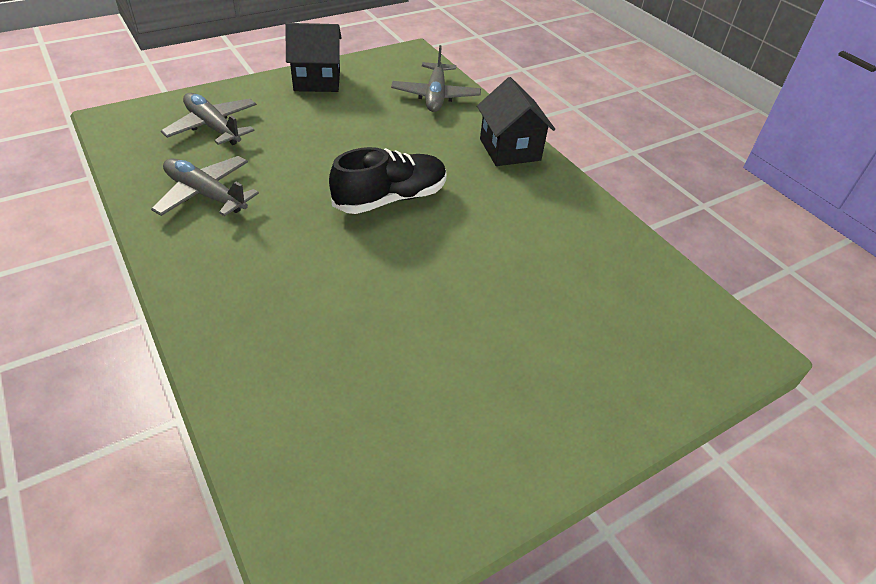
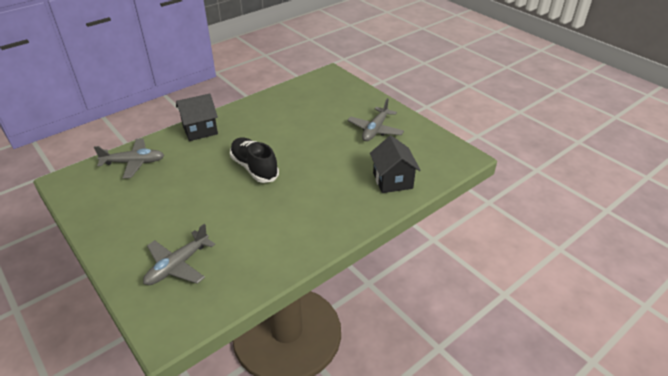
camera: 95 degrees left, 5 degrees down
(205, 194) = (262, 245): grey plane -> grey plane (375, 130)
(317, 81) = (105, 224): black house -> black house (392, 180)

